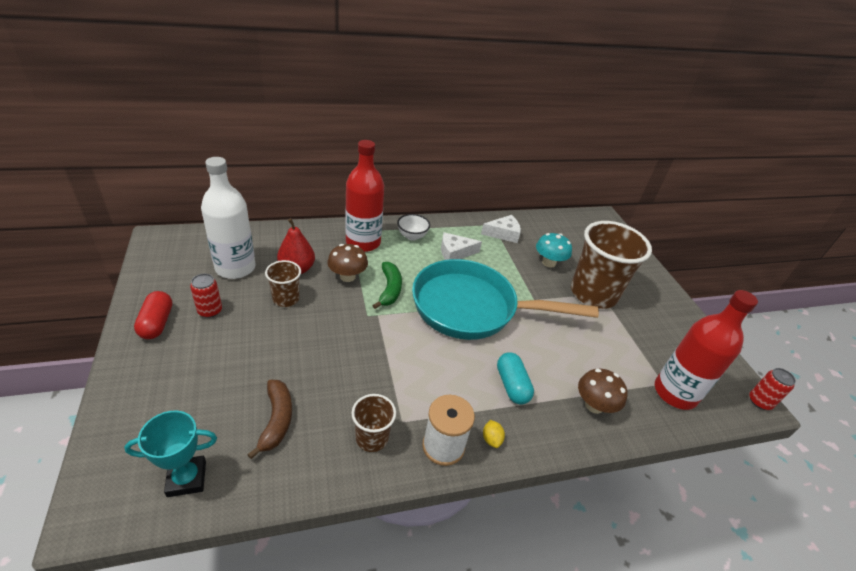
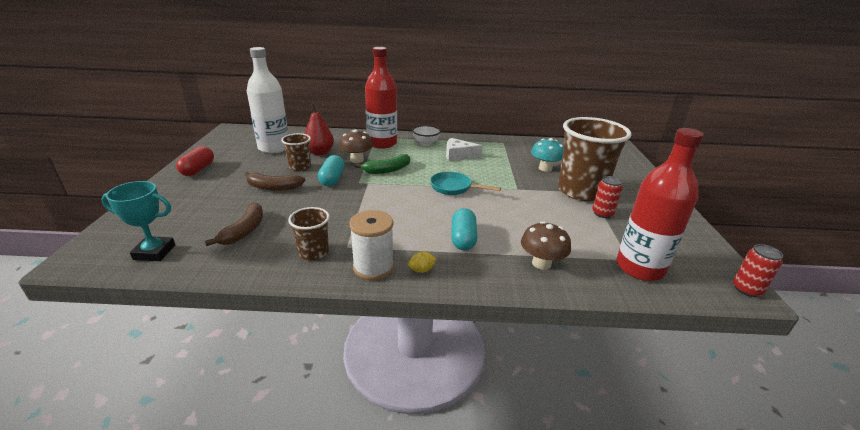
camera: 20 degrees right, 10 degrees down
(210, 311) = (239, 167): red can -> red can (602, 213)
(272, 340) = (273, 187): none -> brown banana
(335, 315) = (332, 179): none -> turquoise capsule
(389, 289) = (387, 170): green banana -> green banana turned 45 degrees clockwise
(472, 308) = (454, 188): turquoise pan -> turquoise pan, size x0.43
(491, 439) = (421, 270): yellow lemon -> yellow lemon turned 60 degrees clockwise
(503, 234) = (510, 148): white cheese -> none

